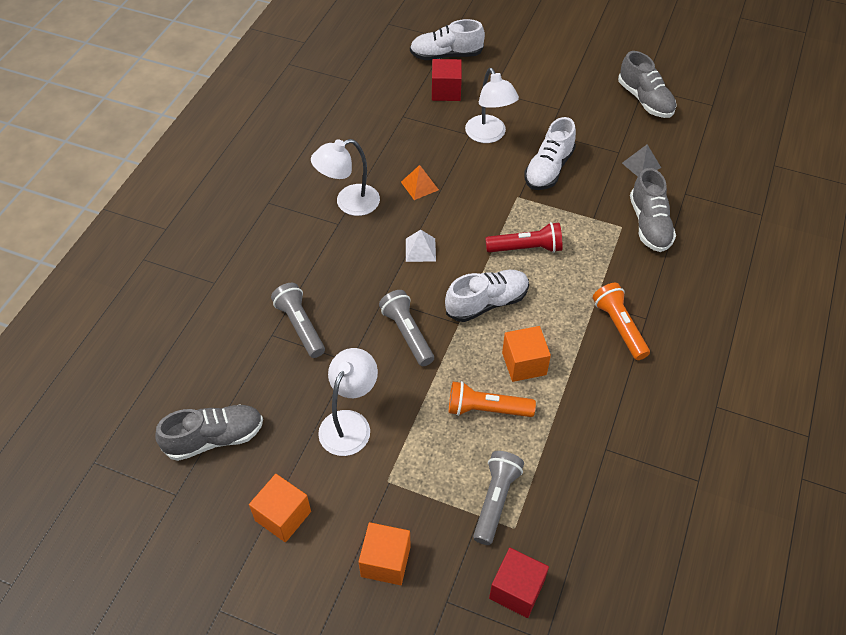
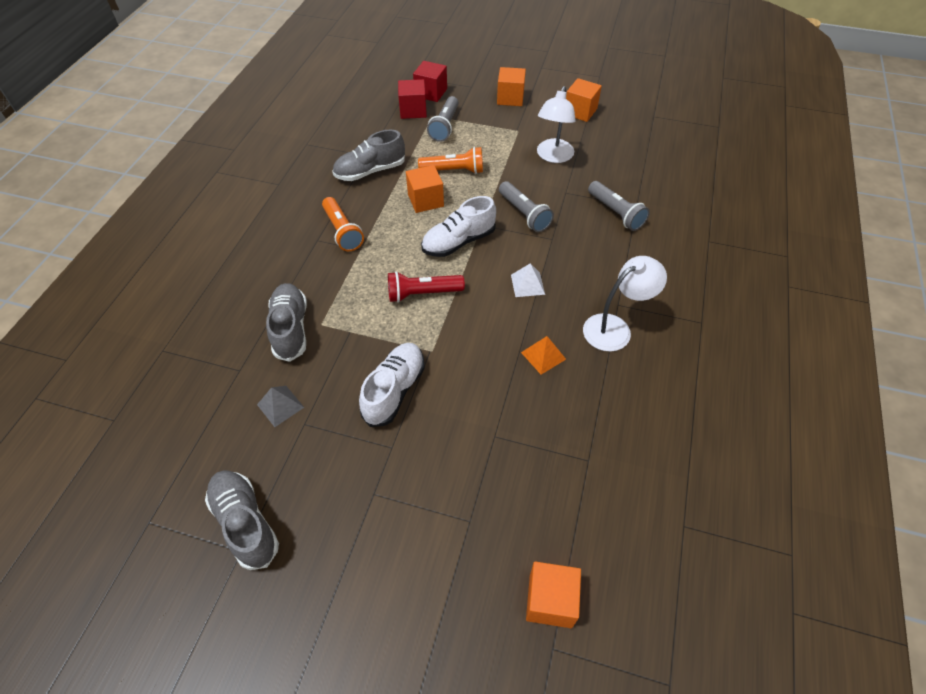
camera: 175 degrees right, 0 degrees up
(215, 438) = (645, 143): grey shoe -> grey shoe (370, 171)
(446, 55) = (550, 600): white shoe -> orange cube
(446, 91) = (537, 514): red cube -> red cube (413, 110)
(489, 135) = (469, 436): white lamp -> none

